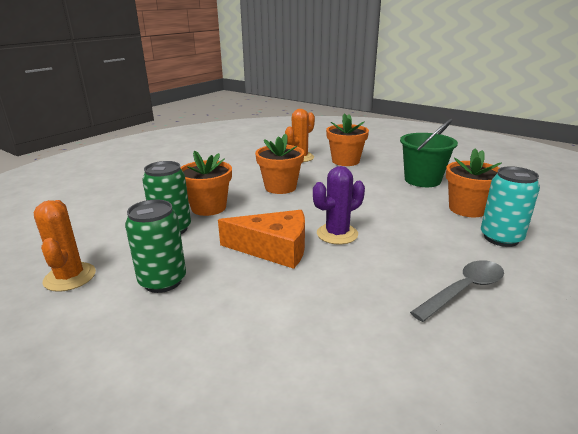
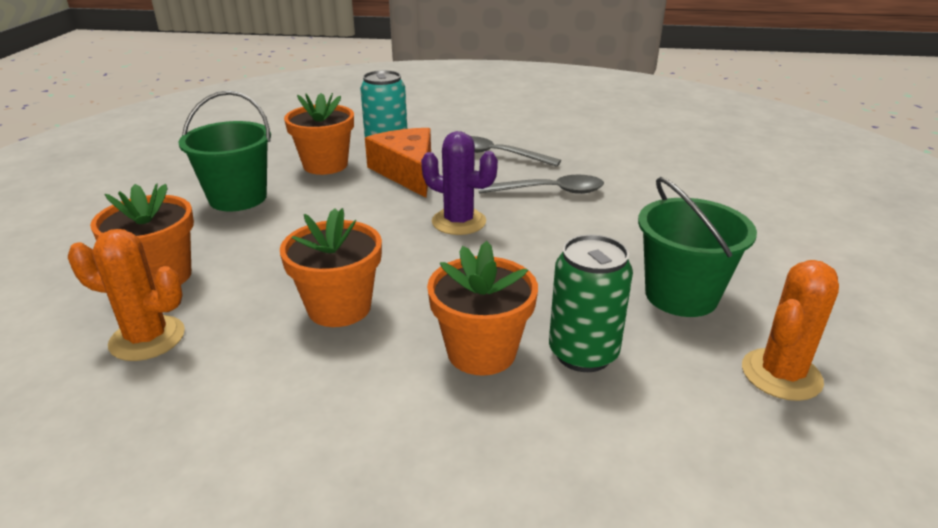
camera: 120 degrees left, 5 degrees up
(163, 281) = (681, 295): green can -> green bucket
(274, 249) = (534, 250): orange cheese -> orange cheese (407, 172)
(358, 289) = (549, 191): none -> grey spoon

